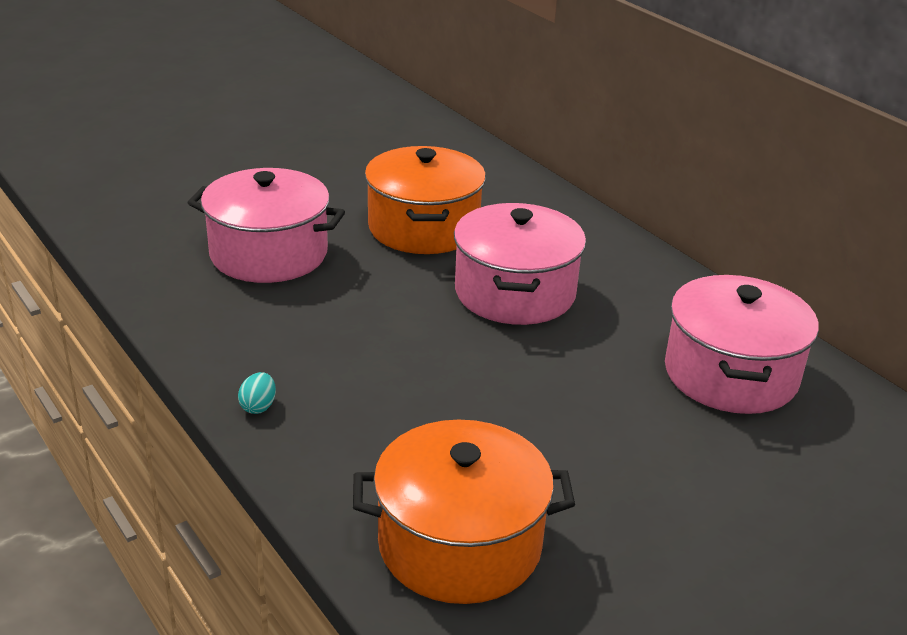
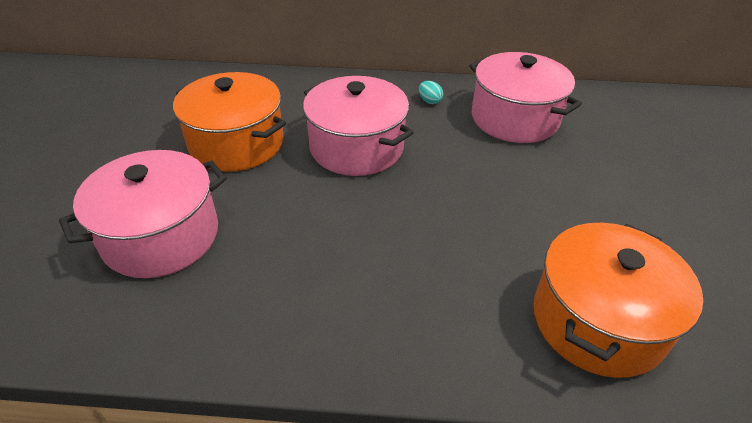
camera: 50 degrees left, 10 degrees up
(258, 406) = (354, 352): turquoise egg -> turquoise egg (429, 101)

